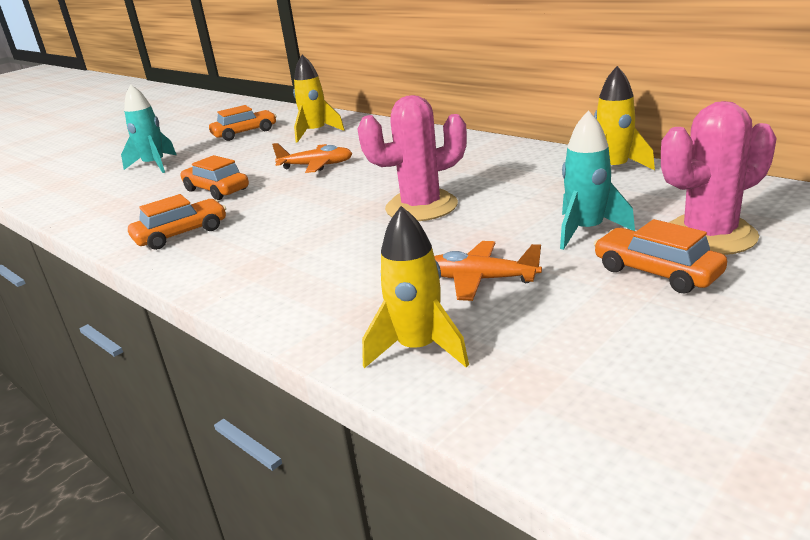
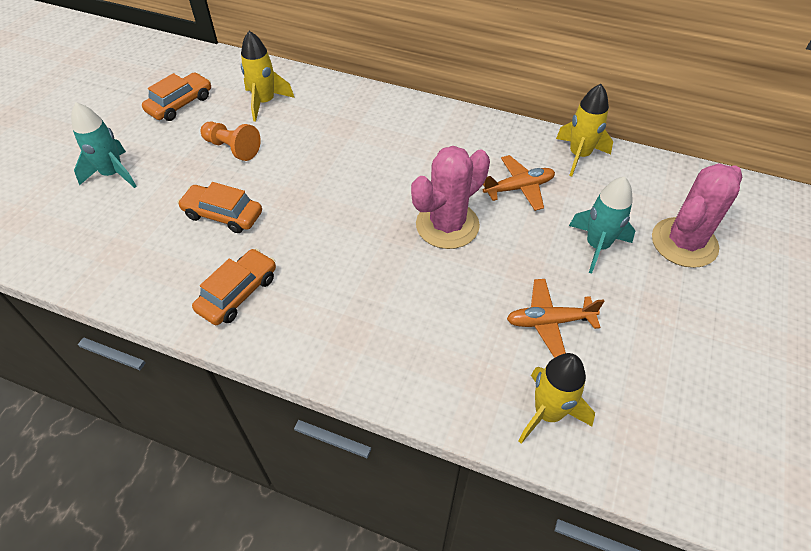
camera: 25 degrees left, 25 degrees up
(263, 155) = (232, 148): none -> orange pawn
(316, 166) = (304, 164): orange plane -> orange plane (519, 188)
(656, 272) = (667, 293): orange car -> none

